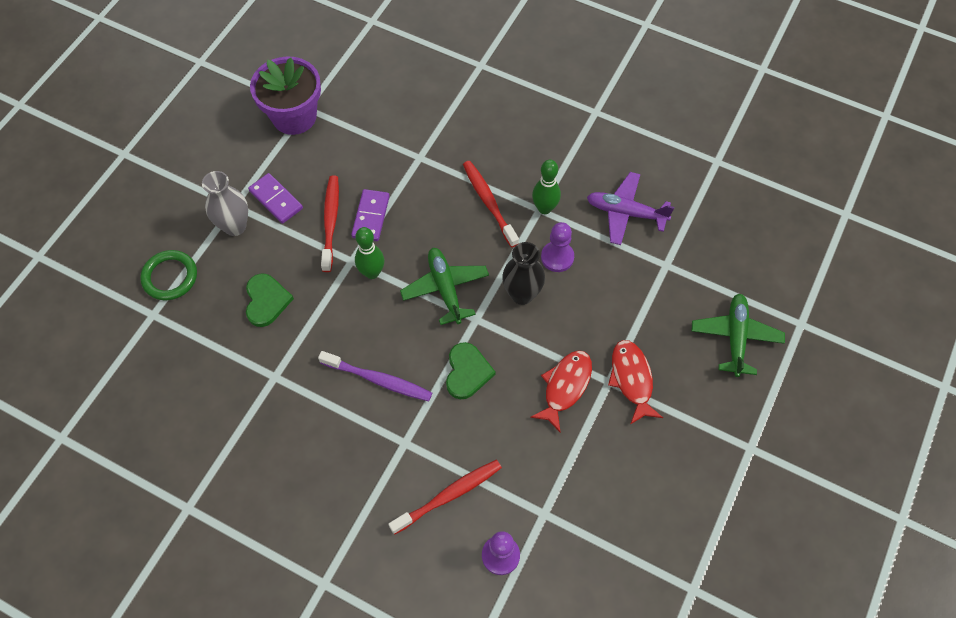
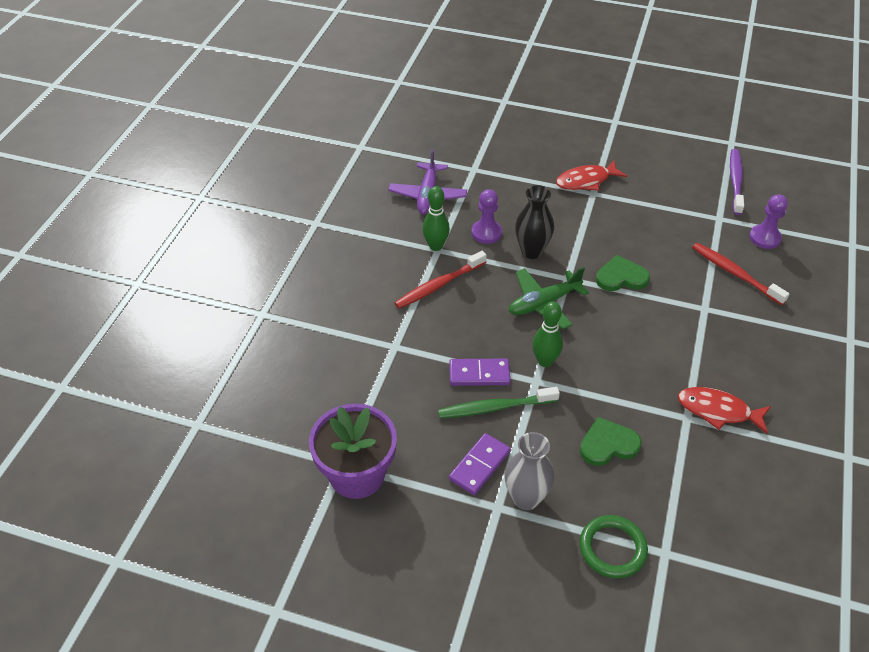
camera: 100 degrees left, 15 degrees down
(330, 222) = (495, 407): red toothbrush -> green toothbrush
(378, 380) = (655, 336): purple toothbrush -> purple toothbrush (735, 181)
(565, 387) = (608, 216): red fish -> red fish (718, 411)
(735, 337) = (528, 131): green plane -> none

